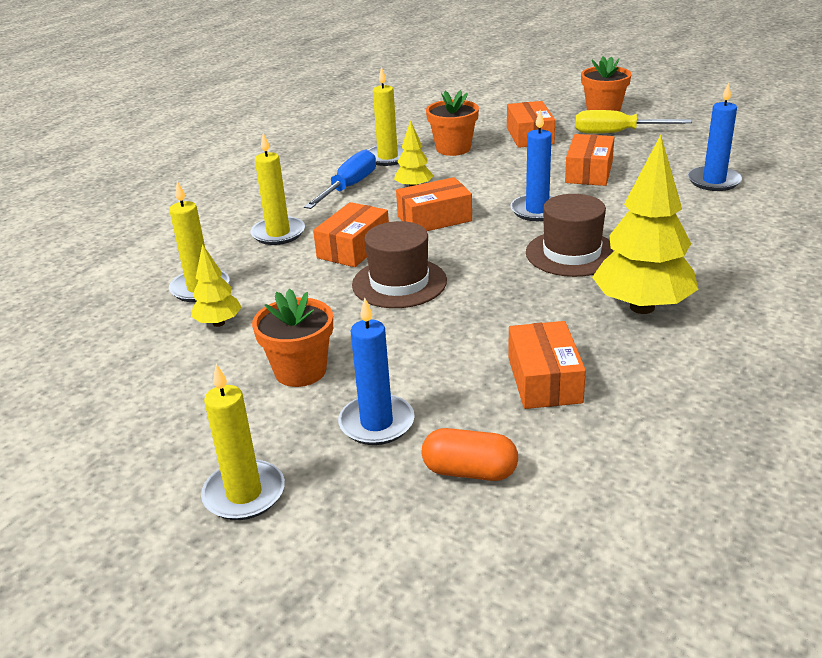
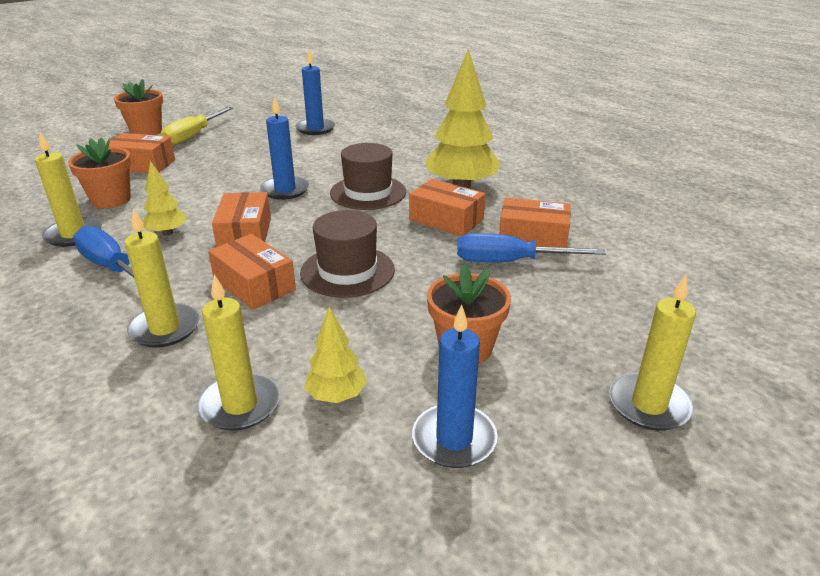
camera: 75 degrees left, 0 degrees up
(376, 423) = (563, 317): blue candle -> blue candle (454, 439)
(469, 471) = (633, 287): orange capsule -> none
(474, 371) = (509, 262): none -> blue screwdriver
(589, 172) = (246, 159): orange box -> orange box (446, 220)

